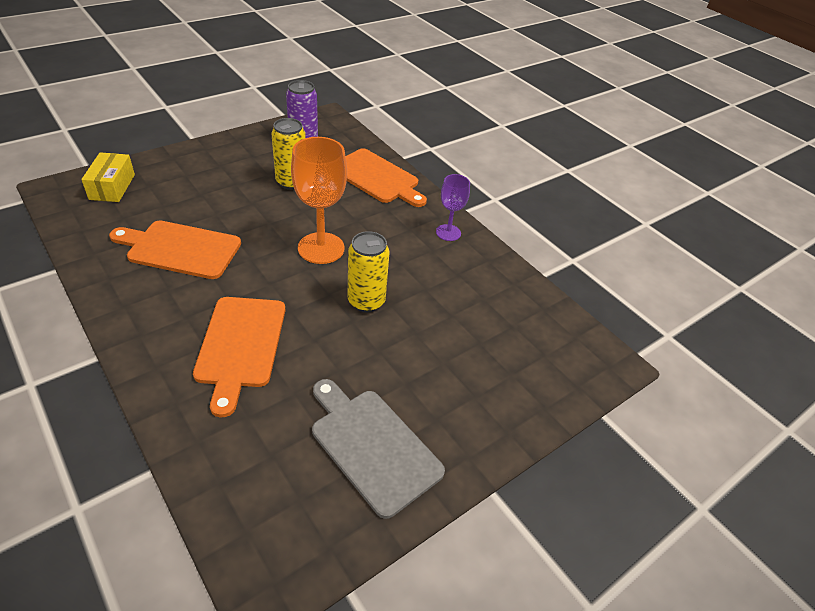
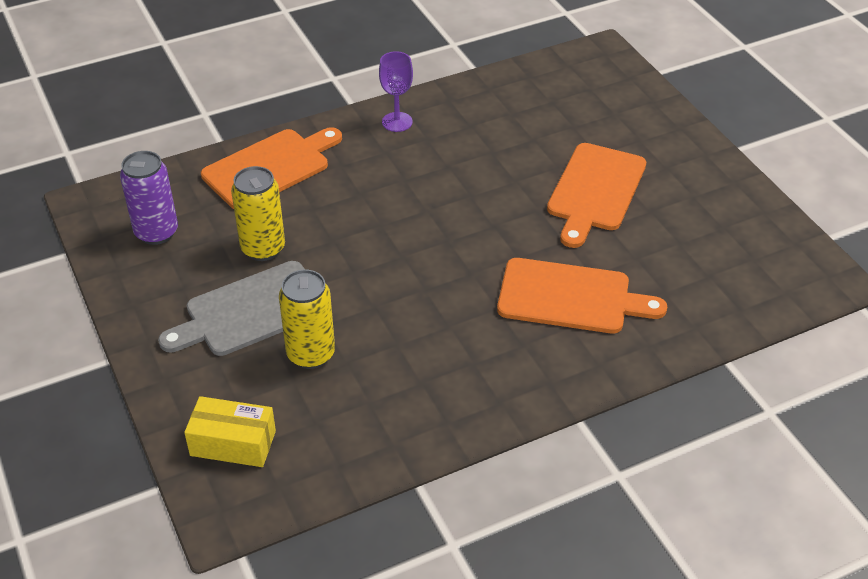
camera: 75 degrees left, 0 degrees up
(180, 249) = (396, 356): orange cutting board -> orange cutting board (595, 191)
(321, 248) = (411, 227): orange goblet -> none
(366, 301) = (508, 198): yellow can -> yellow can (311, 354)
(372, 446) = (696, 210): grey cutting board -> grey cutting board (251, 311)

